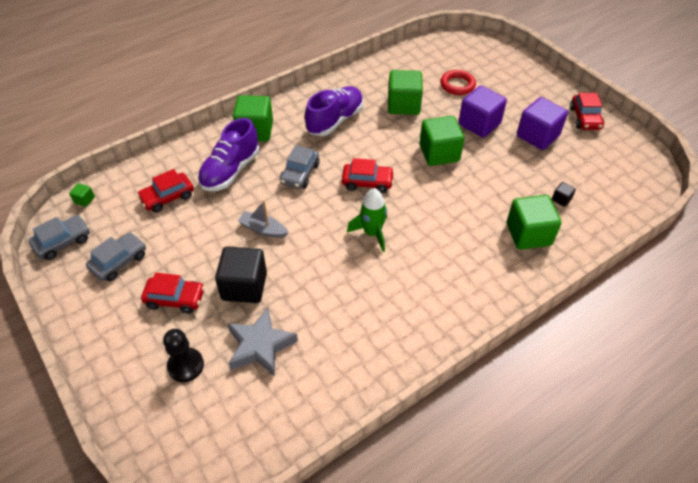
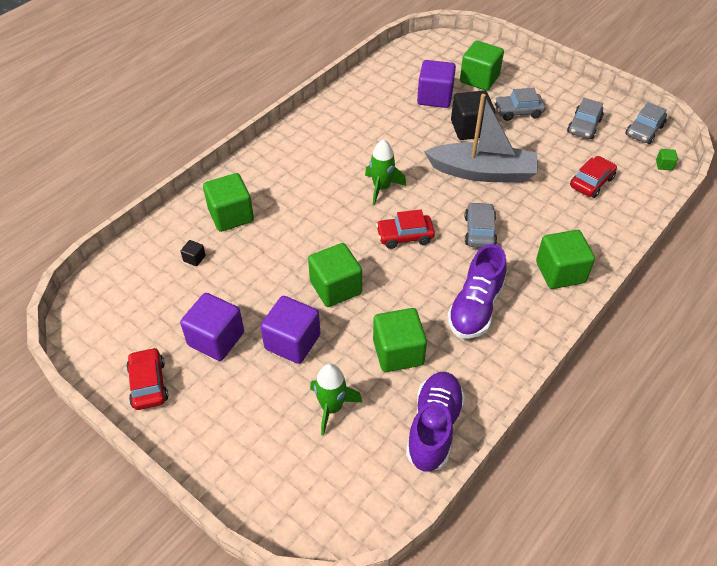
camera: 165 degrees right, 0 degrees up
(175, 299) = (518, 112): red car -> grey car
(185, 366) = (479, 79): black pawn -> green cube
(230, 171) = (552, 220): purple shoe -> purple shoe (434, 428)
(260, 346) = (435, 97): grey star -> purple cube
(263, 229) = (482, 172): grey boat -> grey boat, size x2.17
(457, 85) = (331, 407): red ring -> green rocket

